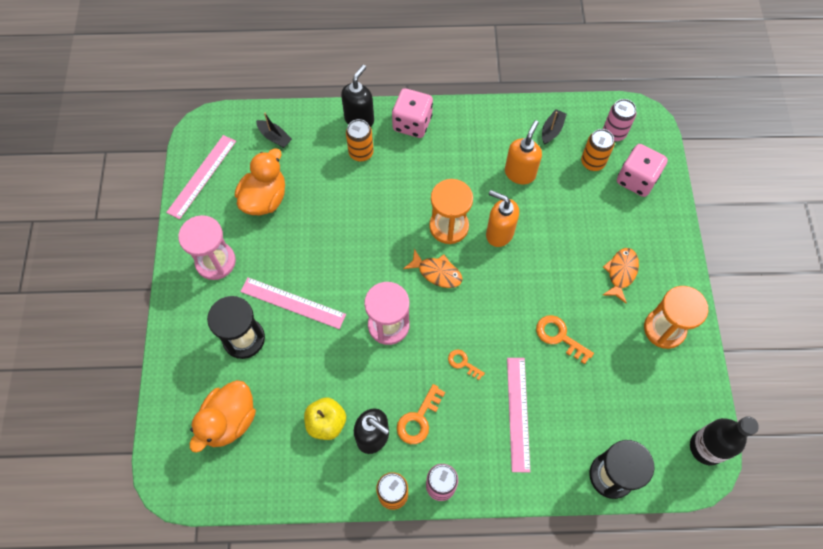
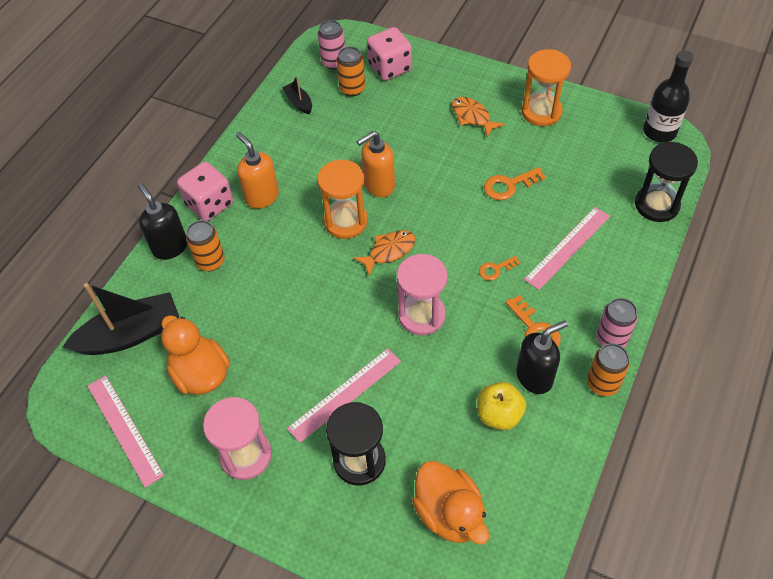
camera: 60 degrees left, 10 degrees down
(274, 137) = (130, 334): black boat -> black boat, size x2.09
(518, 413) = (567, 247): pink ruler -> pink ruler turned 75 degrees counterclockwise
(520, 173) = (326, 144): orange soap dispenser -> orange soap dispenser (262, 197)

